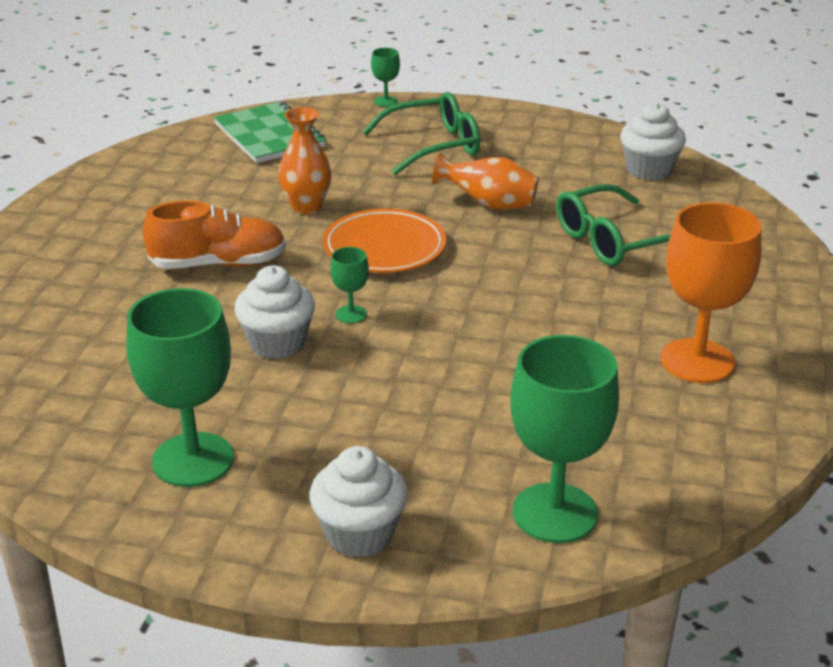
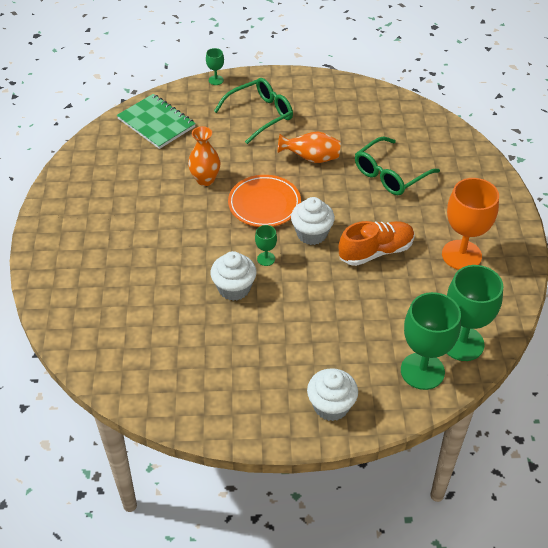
camera: 15 degrees left, 15 degrees up
(193, 460) = (224, 378): green goblet -> green goblet (462, 343)
(218, 264) = (173, 235): orange shoe -> orange shoe (376, 251)
(649, 170) = (392, 113): white cupcake -> white cupcake (311, 234)

